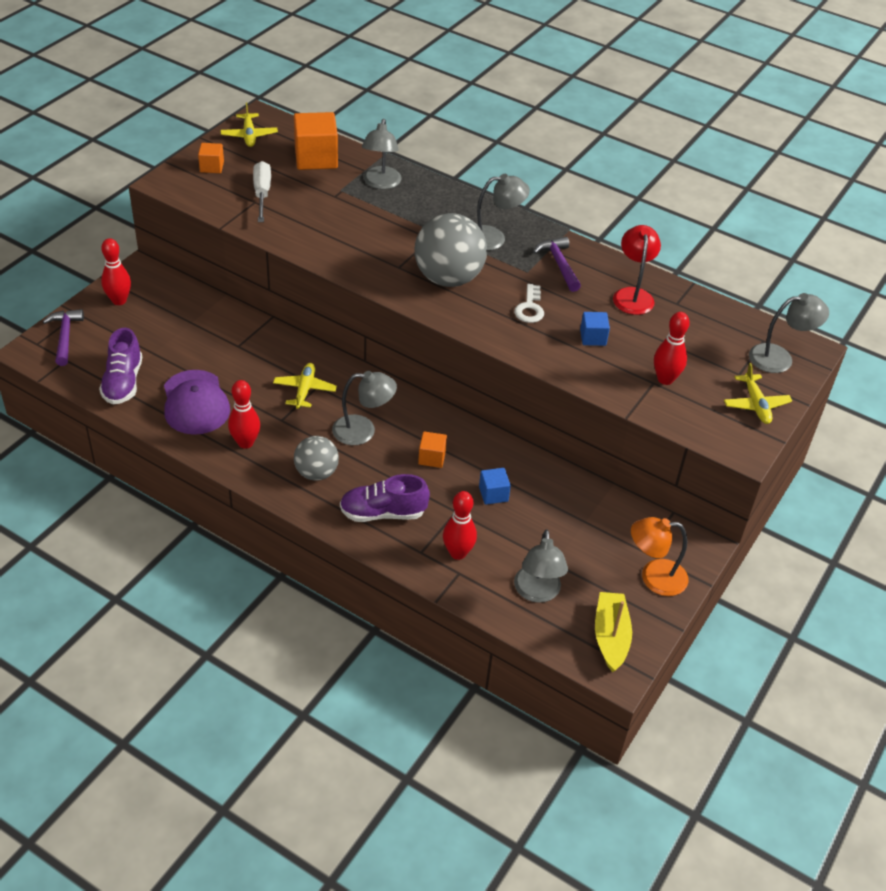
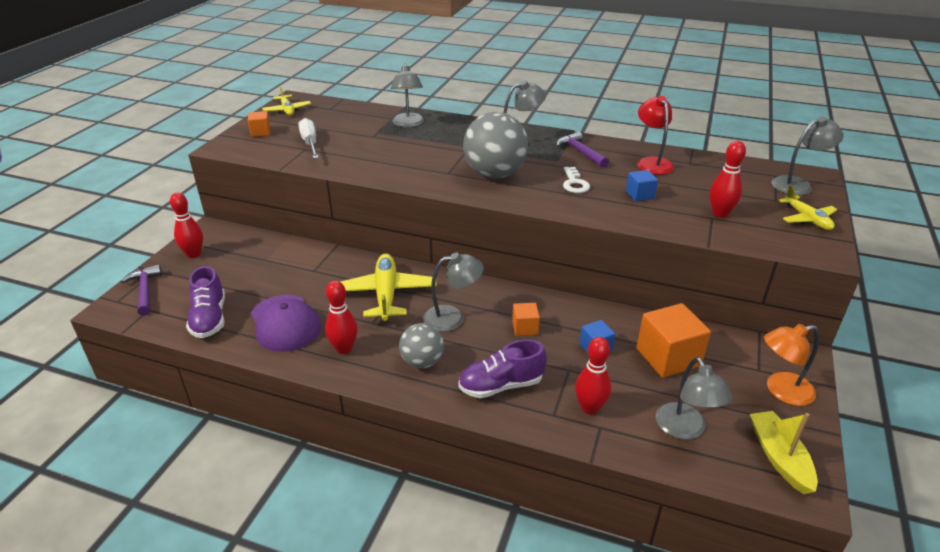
camera: 10 degrees left, 10 degrees down
(304, 390) = (386, 294): yellow plane -> yellow plane, size x1.70
(316, 158) = (348, 116): orange cube -> orange cube (668, 357)

